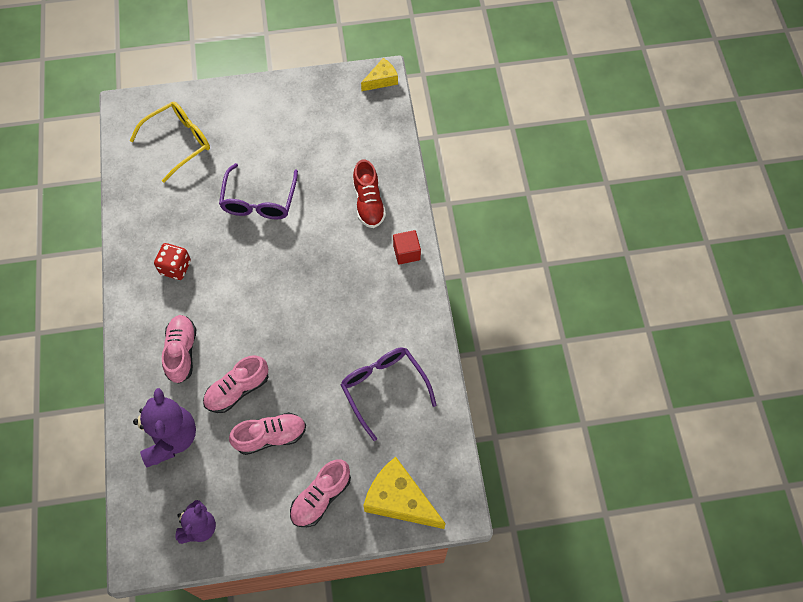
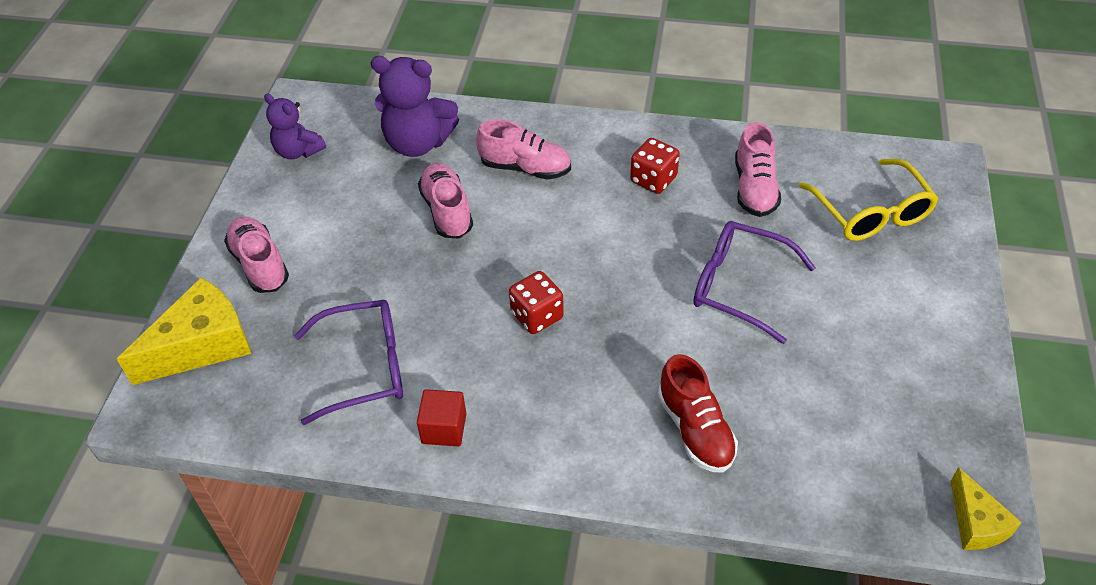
camera: 110 degrees right, 15 degrees down
(270, 436) = (367, 231): pink shoe -> pink shoe (754, 188)
(314, 303) = (537, 316): none -> red dice
(368, 203) = (695, 430): red shoe -> red shoe turned 120 degrees counterclockwise
(406, 252) = (579, 460): red cube -> red cube (444, 428)

